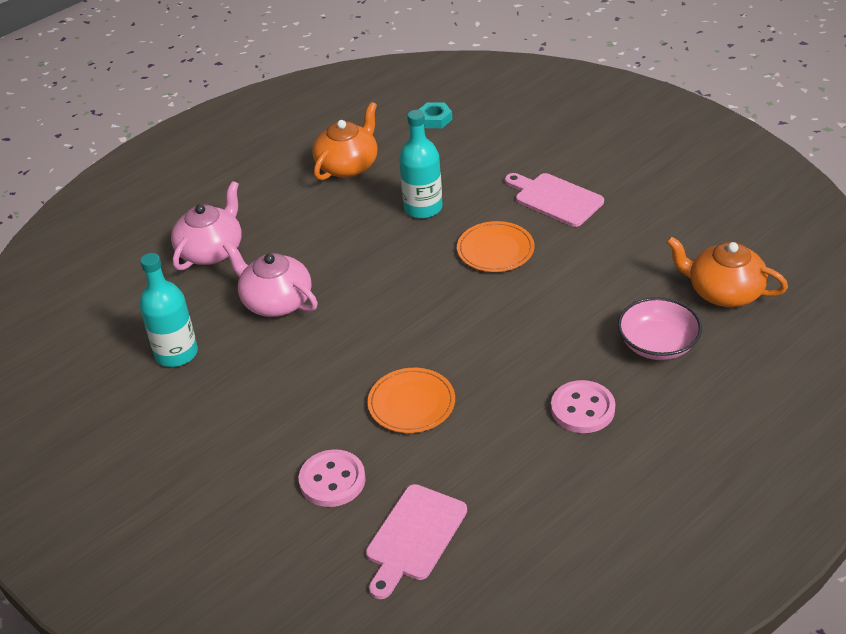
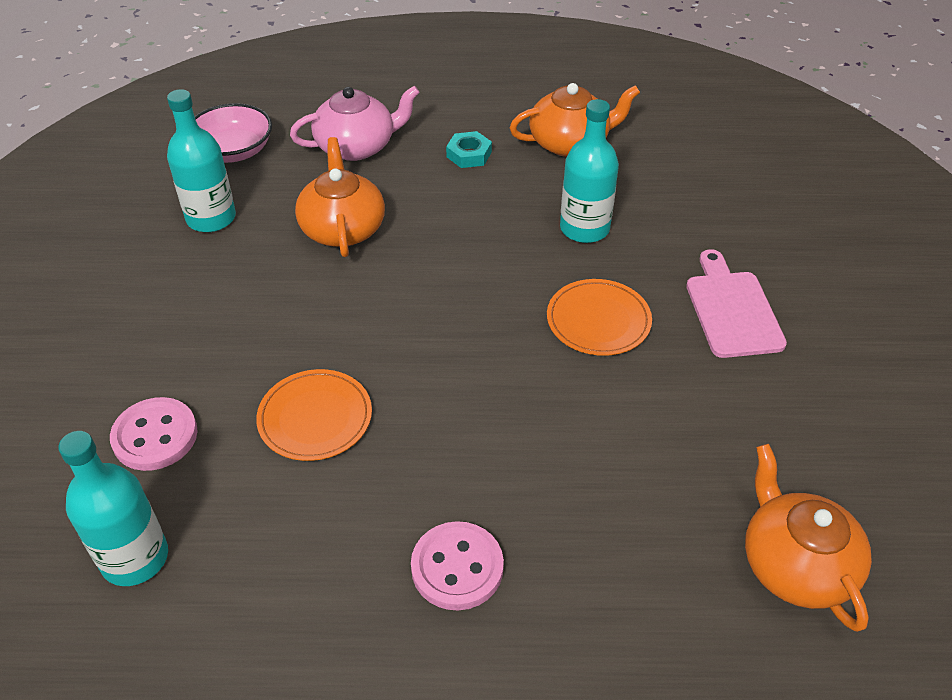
camera: 40 degrees right, 5 degrees up
(276, 301) = (342, 228): pink teapot -> orange teapot
(414, 537) = (135, 558): pink cutting board -> turquoise bottle
(434, 119) = (711, 147): turquoise nut -> turquoise nut (469, 154)
(657, 344) = (633, 563): pink bowl -> pink bowl (233, 151)

